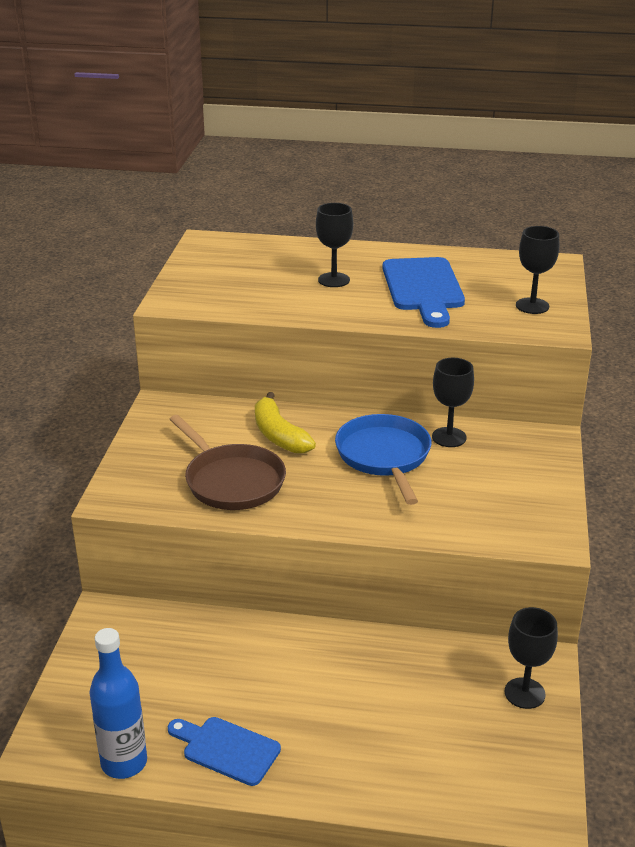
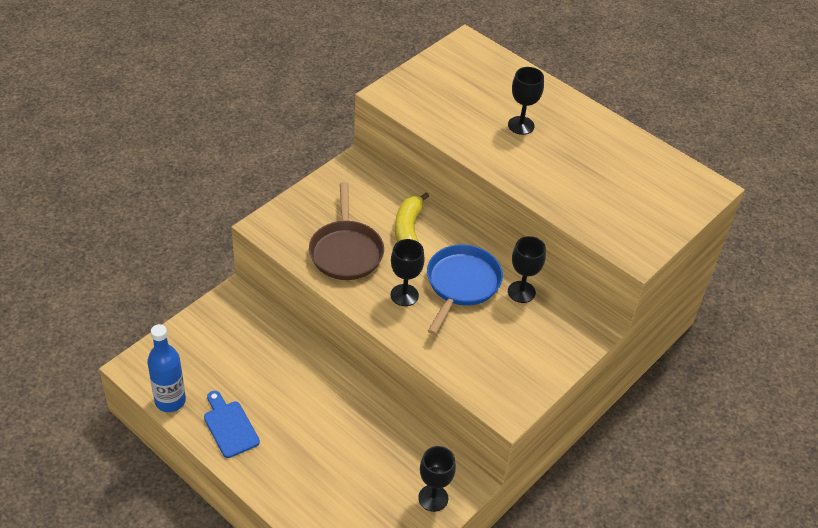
camera: 30 degrees right, 15 degrees up
(423, 288) = (578, 165): blue cutting board -> none
(532, 306) = (643, 222): black goblet -> black goblet (404, 295)

